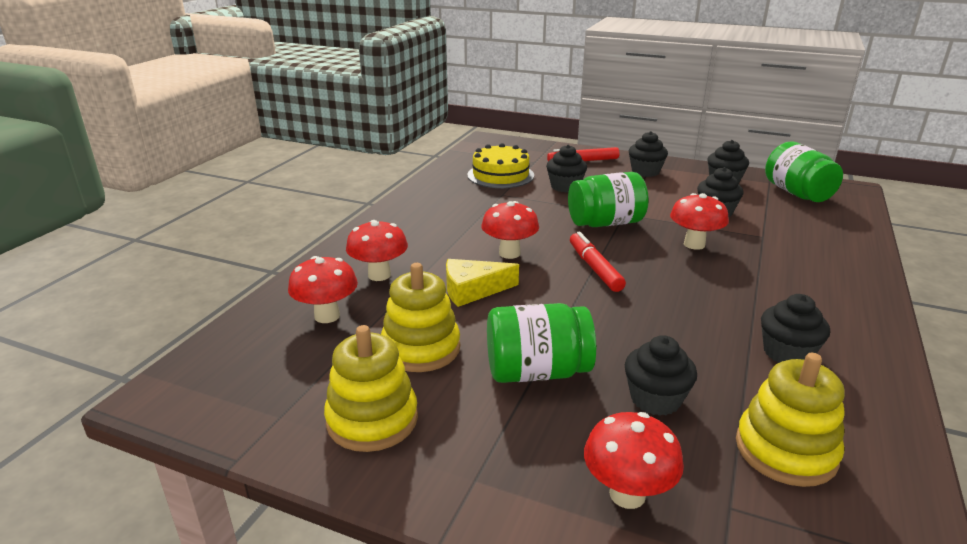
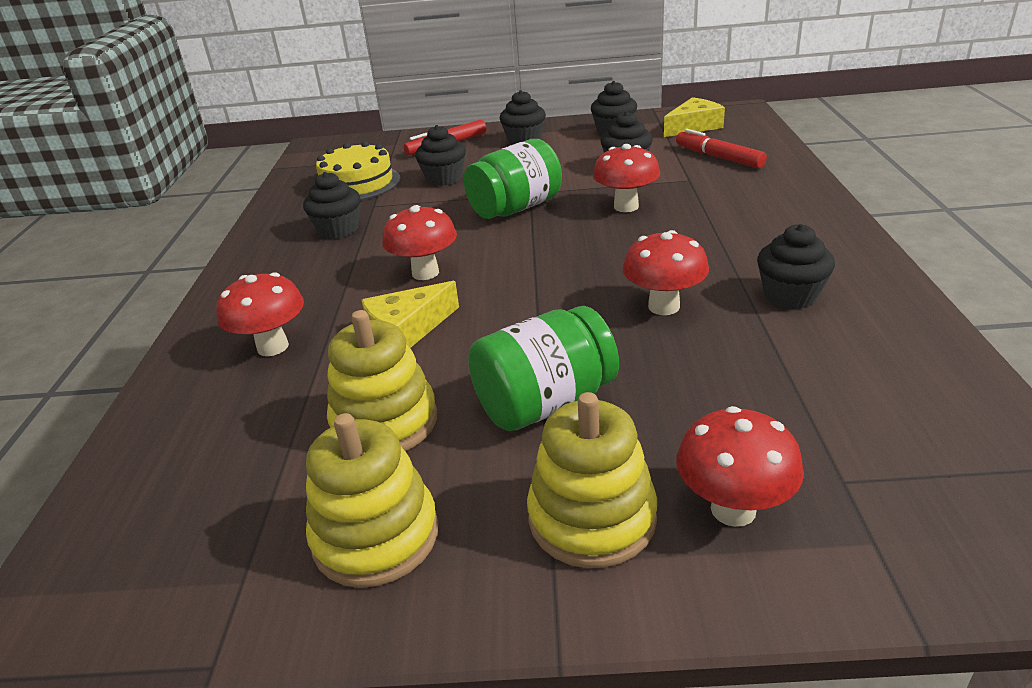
camera: 20 degrees left, 5 degrees up
(327, 316) = (231, 421): red mushroom -> red mushroom (664, 306)
(594, 268) = (535, 262): red marker -> red marker (718, 157)
(655, 399) = (694, 389): black cupcake -> black cupcake (338, 230)
(785, 450) = (855, 399): yellow stacking toy -> yellow stacking toy (592, 518)
(797, 193) = (693, 127): green jar -> yellow cheese

